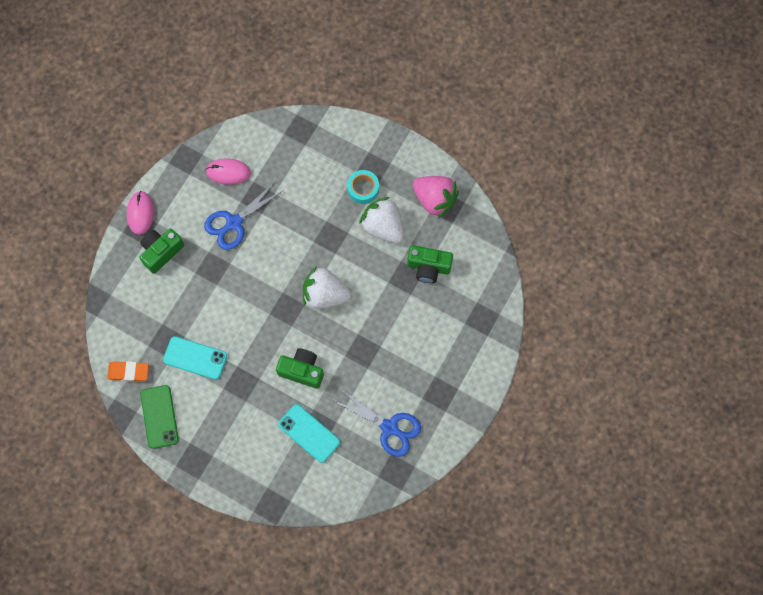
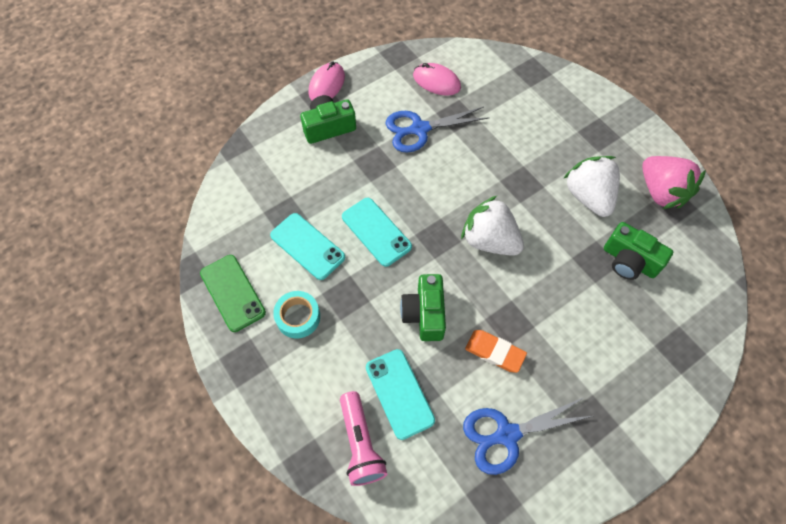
camera: 25 degrees right, 10 degrees down
(128, 372) = (227, 230): orange eraser -> orange eraser (494, 352)
(159, 417) = (232, 293): green phone -> green phone turned 45 degrees counterclockwise
(240, 324) = (376, 232): none -> turquoise phone
(298, 477) = (360, 444): none -> pink flashlight
(302, 371) = (424, 314): green camera -> green camera turned 135 degrees counterclockwise
(363, 189) = (579, 150): turquoise tape -> turquoise tape (298, 317)
(389, 428) = (507, 434): blue scissors -> blue scissors turned 105 degrees clockwise

